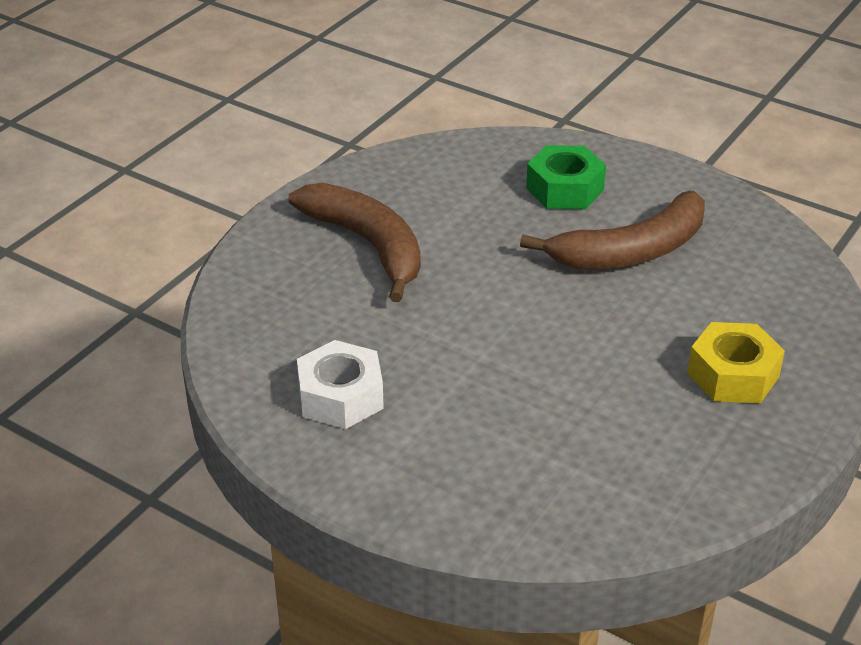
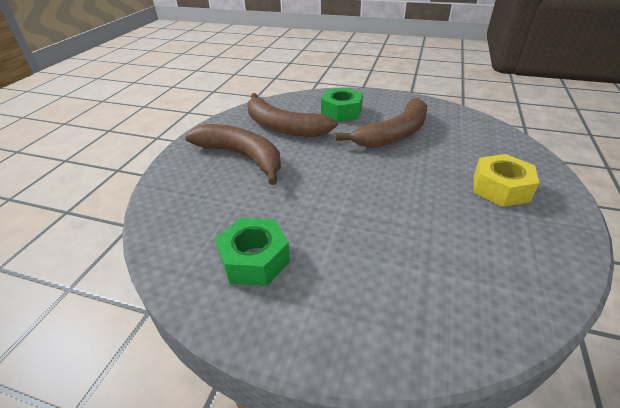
camera: 15 degrees left, 0 degrees up
(340, 397) = (255, 259): white nut -> green nut
(451, 201) = (283, 127): none -> brown banana

